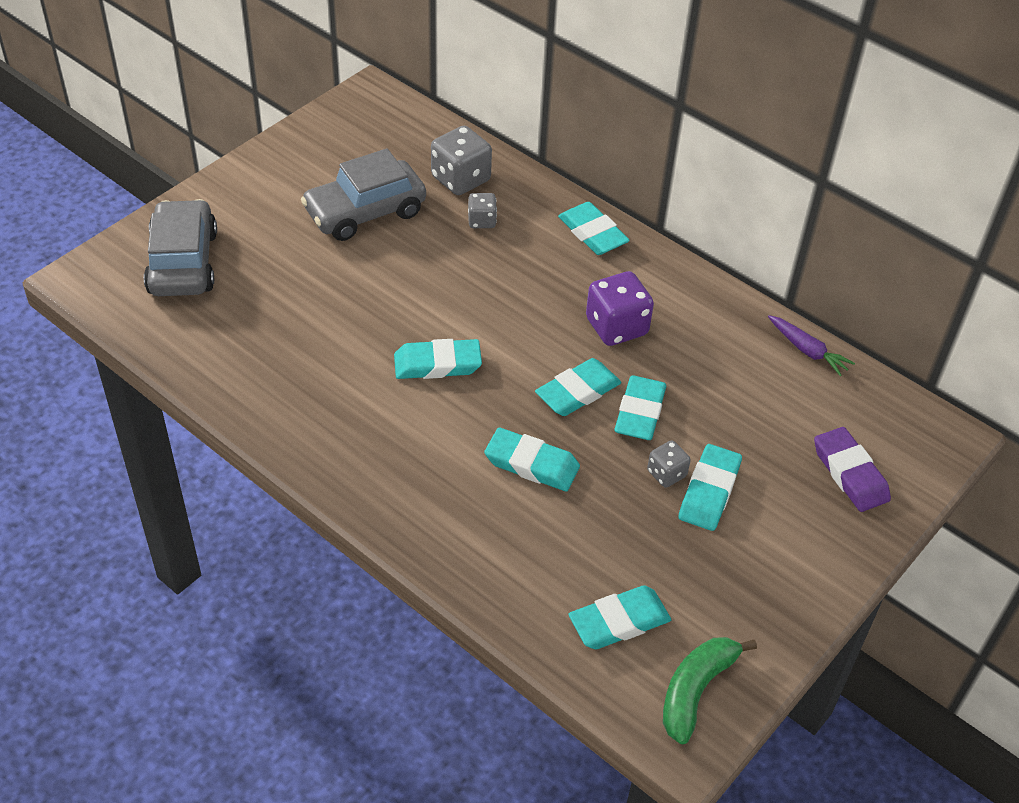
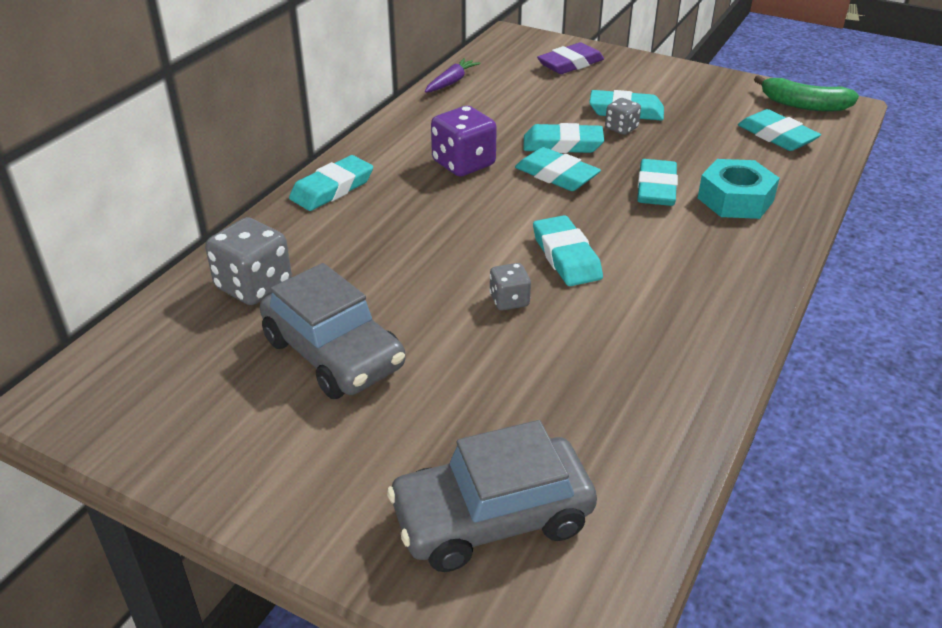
camera: 100 degrees left, 10 degrees down
(482, 221) = (329, 260): grey dice -> grey dice (509, 300)
(492, 523) = (735, 199): none -> turquoise nut

